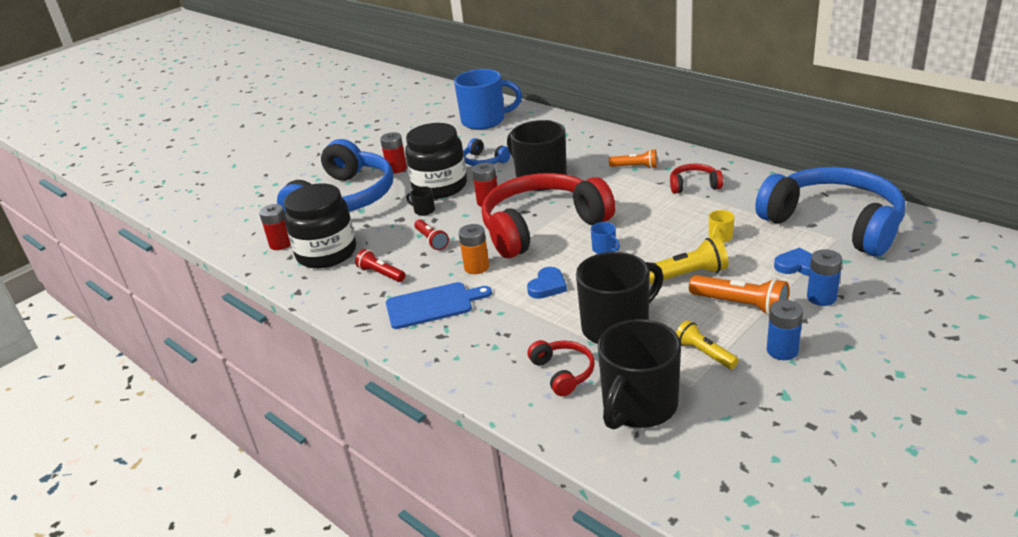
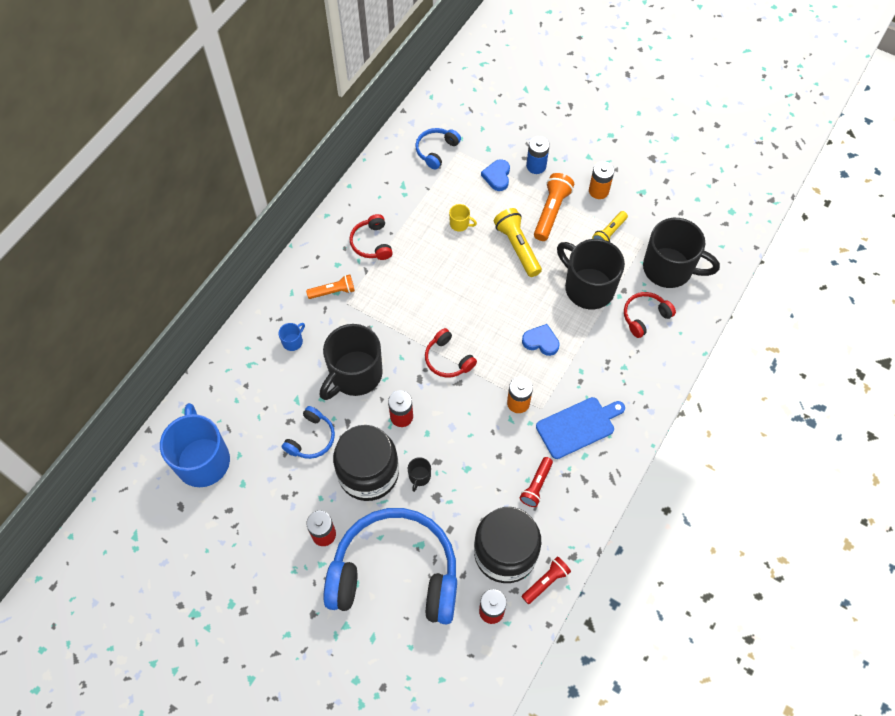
camera: 105 degrees left, 30 degrees up
(431, 240) = (476, 454): red flashlight -> red flashlight (546, 582)
(433, 305) = (578, 426): blue cutting board -> blue cutting board turned 90 degrees clockwise
(542, 227) = (448, 359): red headphones -> red headphones, size x0.43
(604, 249) = (482, 305): blue mug -> blue mug (293, 341)
(635, 167) = (333, 292): orange flashlight -> orange flashlight turned 75 degrees clockwise
(782, 350) = (598, 191): blue battery -> orange battery
(834, 223) = (436, 150): blue headphones -> blue headphones, size x0.43

